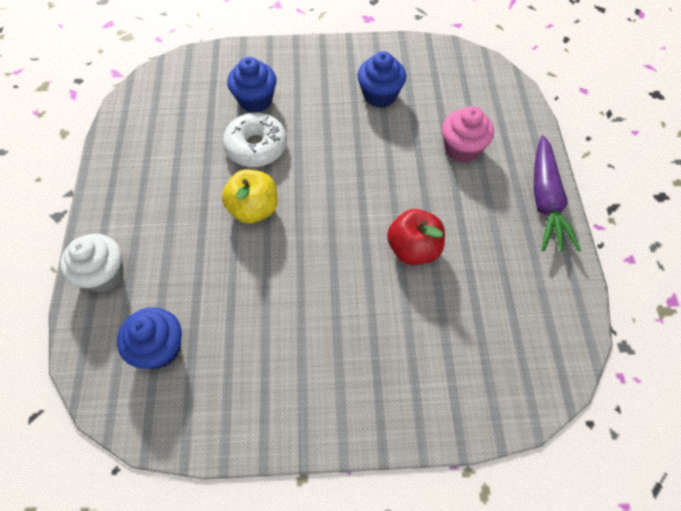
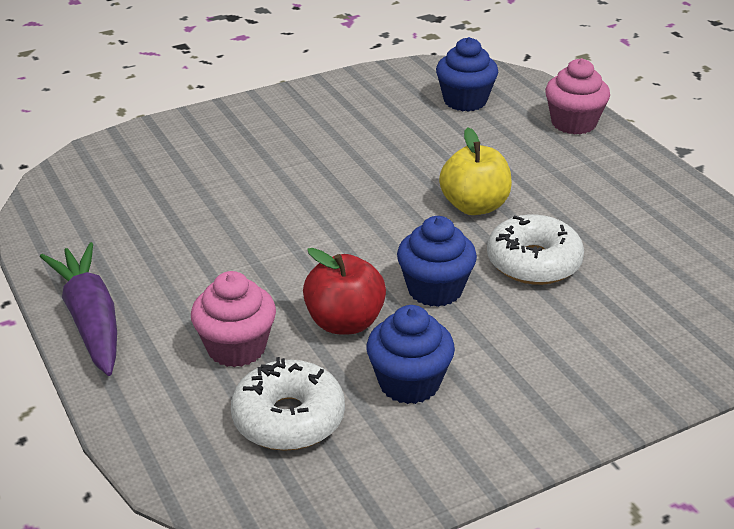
camera: 155 degrees right, 25 degrees down
(103, 274) = (573, 123): white cupcake -> pink cupcake
(255, 100) = (593, 314): blue cupcake -> blue cupcake (435, 289)
(413, 249) = (256, 225): red apple -> red apple (344, 322)
(449, 97) = (288, 418): none -> white donut

